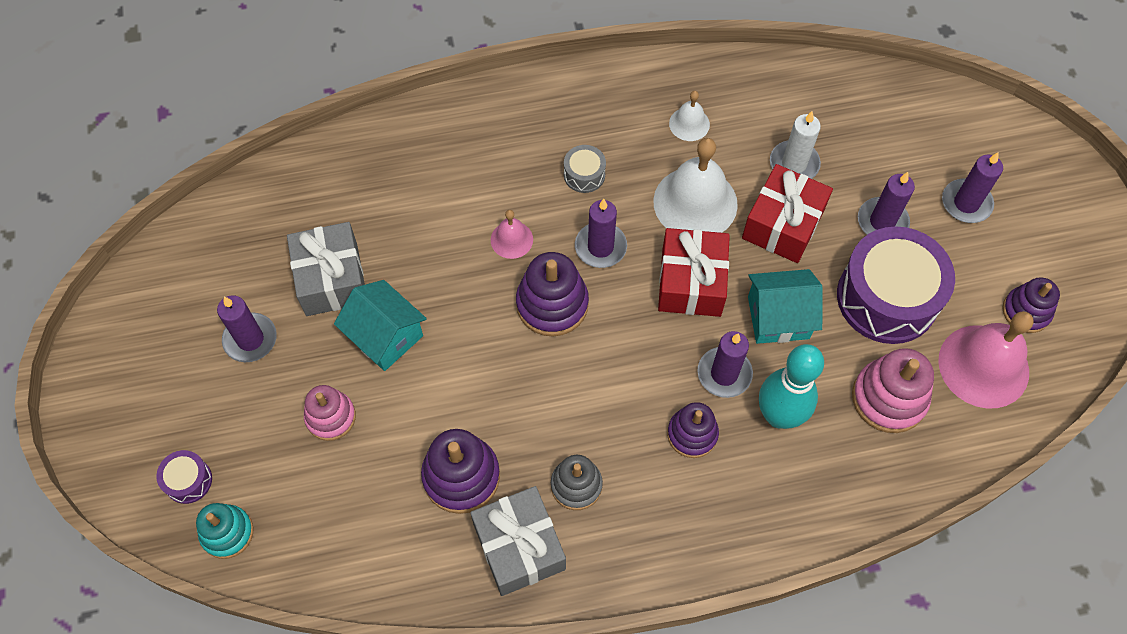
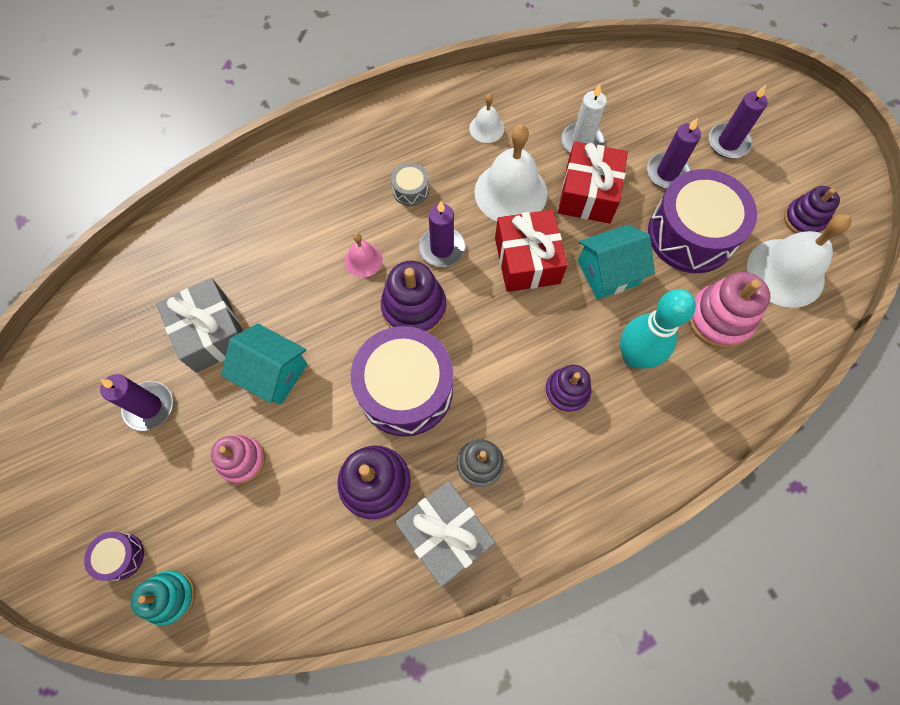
camera: 15 degrees left, 5 degrees up
(519, 388) = (405, 389): none -> purple drum
(724, 374) = (578, 332): purple candle -> none
(983, 366) = (785, 272): pink bell -> white bell

